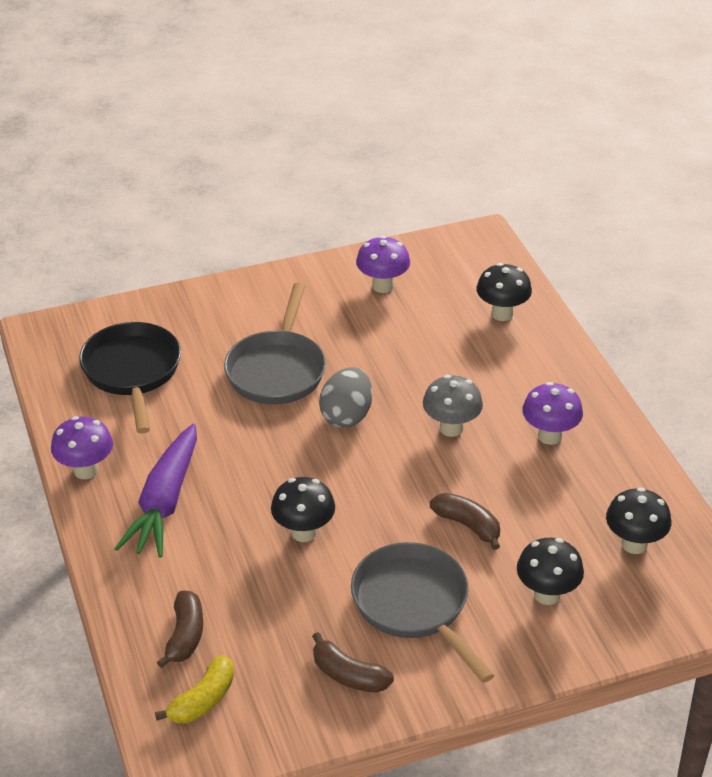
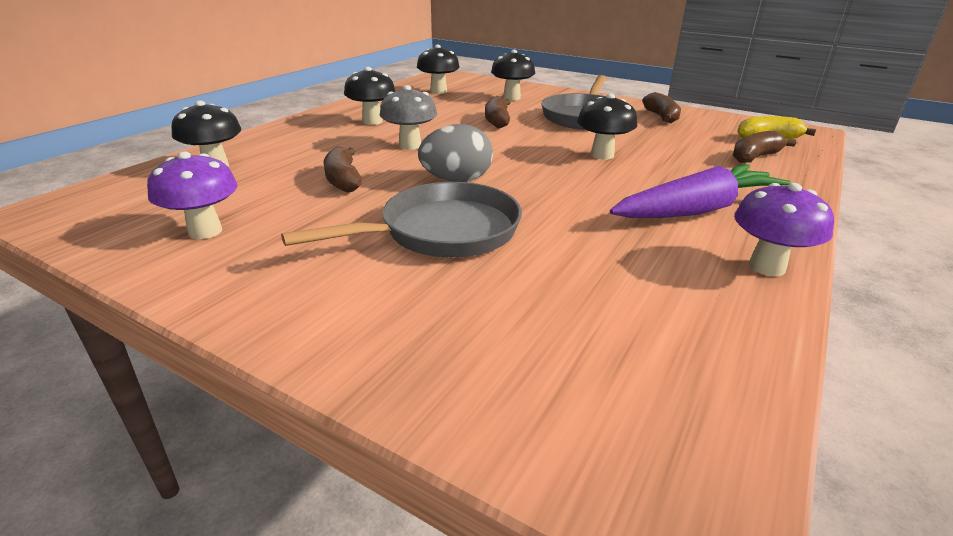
camera: 130 degrees left, 10 degrees down
(132, 372) = (598, 325): black pan -> none
(408, 362) = (343, 180): none -> brown banana
(549, 436) = (372, 121): purple mushroom -> black mushroom

